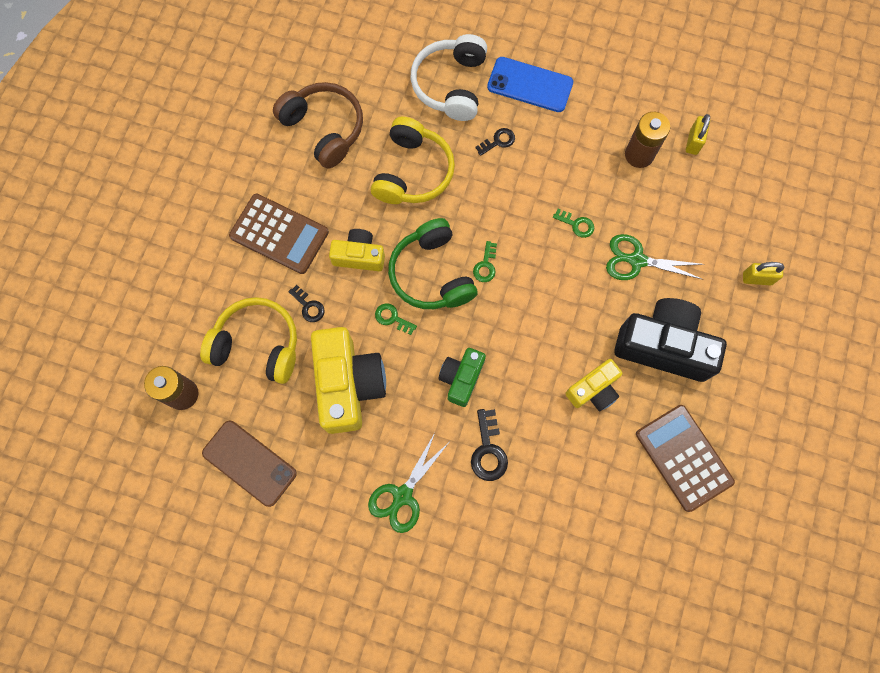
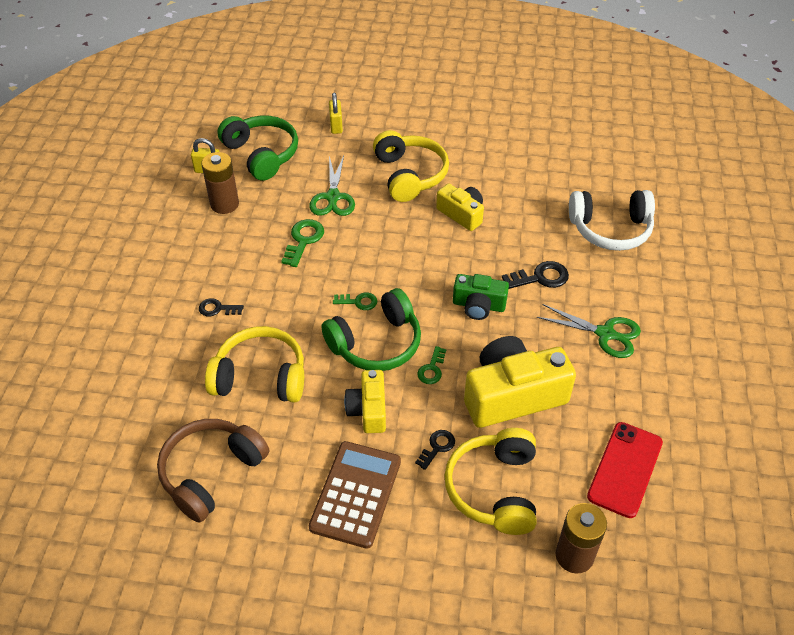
camera: 100 degrees left, 25 degrees down
(249, 463) = (625, 469): brown phone -> red phone
(451, 85) = (149, 358): white headphones -> white headphones (610, 229)
(498, 141) = (217, 309): black key -> black key turned 45 degrees counterclockwise
(530, 85) = (148, 291): blue phone -> none
(576, 224) = (303, 240): green key -> green key, size x1.55
(663, 346) = (409, 175): black camera -> yellow headphones
(683, 457) = (502, 157): brown calculator -> none
(714, 195) = (261, 154): none -> green headphones

